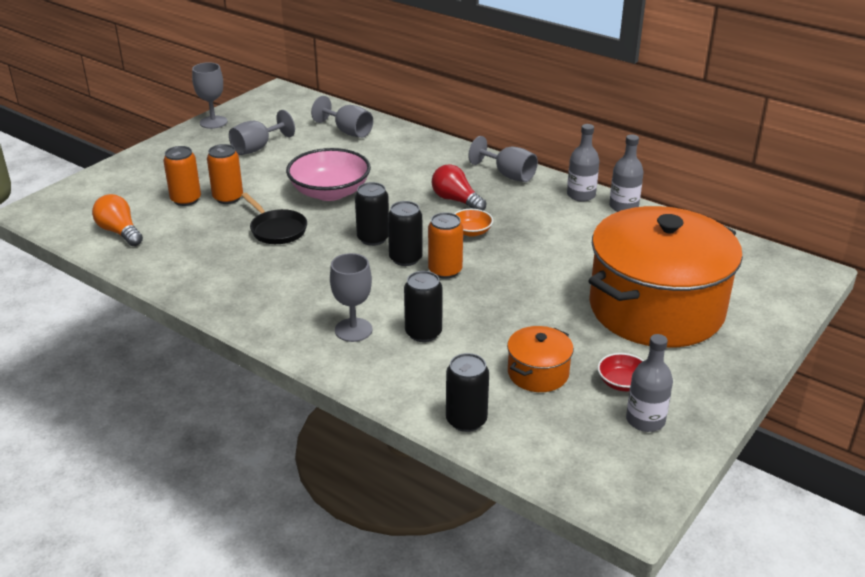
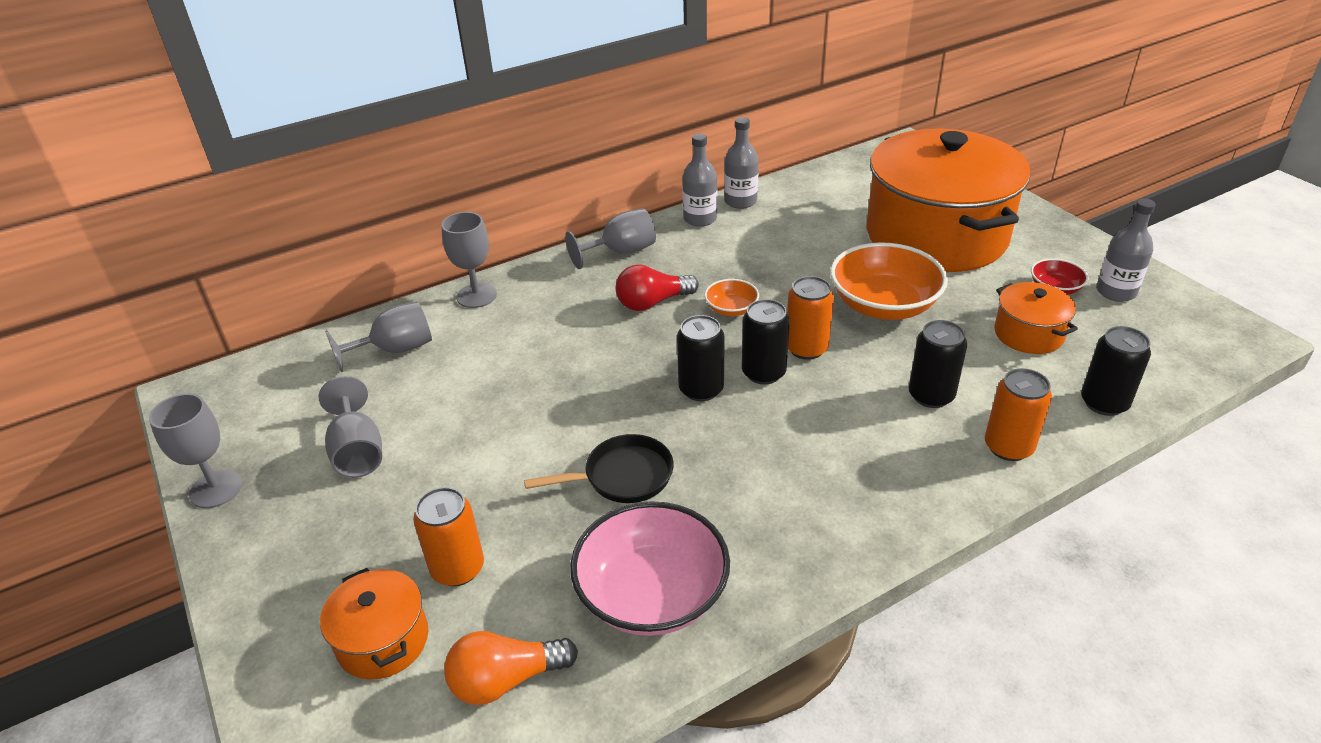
camera: 65 degrees left, 5 degrees up
(134, 194) = (383, 640): none -> orange pot
(228, 197) = (490, 514): orange can -> orange can (1008, 447)
(330, 192) = (555, 403): pink bowl -> pink bowl (652, 594)
(353, 330) = (906, 452): grey goblet -> grey goblet (476, 296)
(526, 296) = (883, 305): none -> orange bowl

